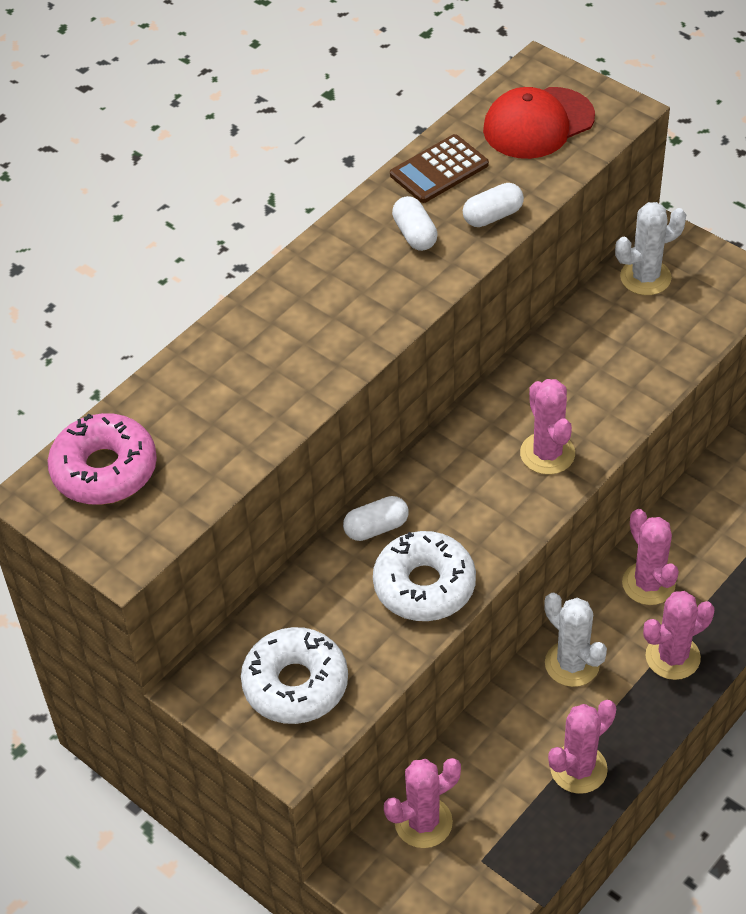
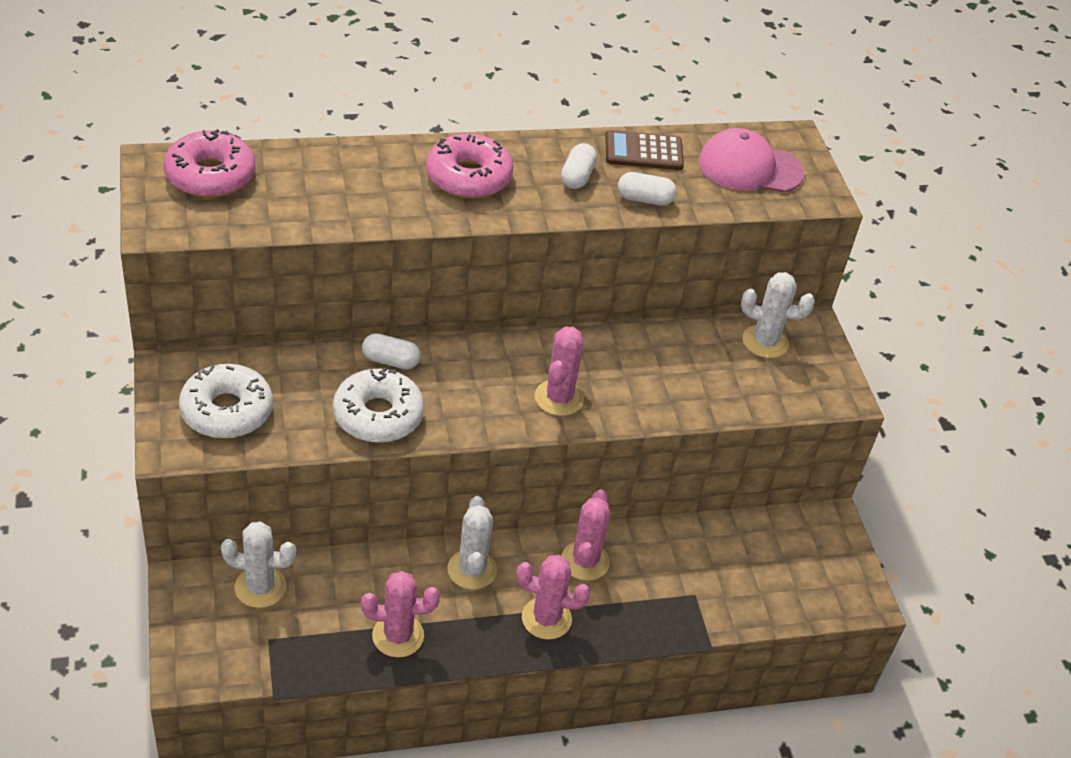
camera: 30 degrees right, 5 degrees down
(327, 302) = (468, 177): none -> pink donut
(423, 822) = (260, 587): pink cactus -> white cactus
(538, 124) = (749, 167): red cap -> pink cap

